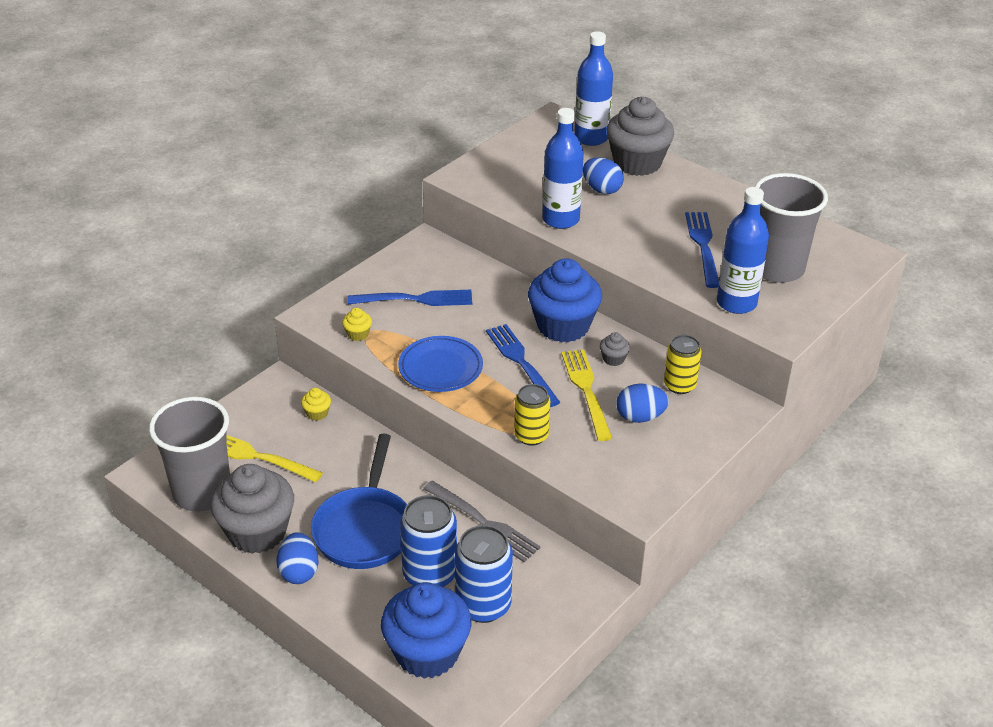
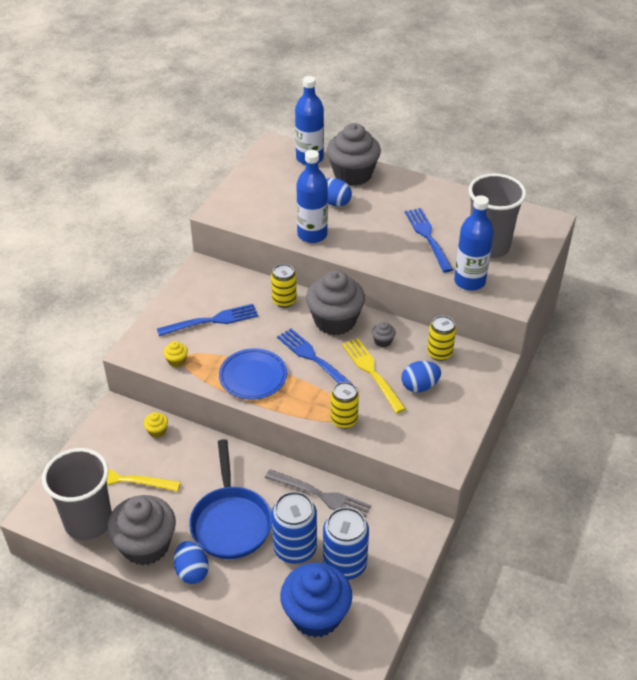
camera: 15 degrees left, 5 degrees up
(510, 293) = (284, 300): none -> yellow can
(563, 326) = (335, 321): blue cupcake -> grey cupcake

